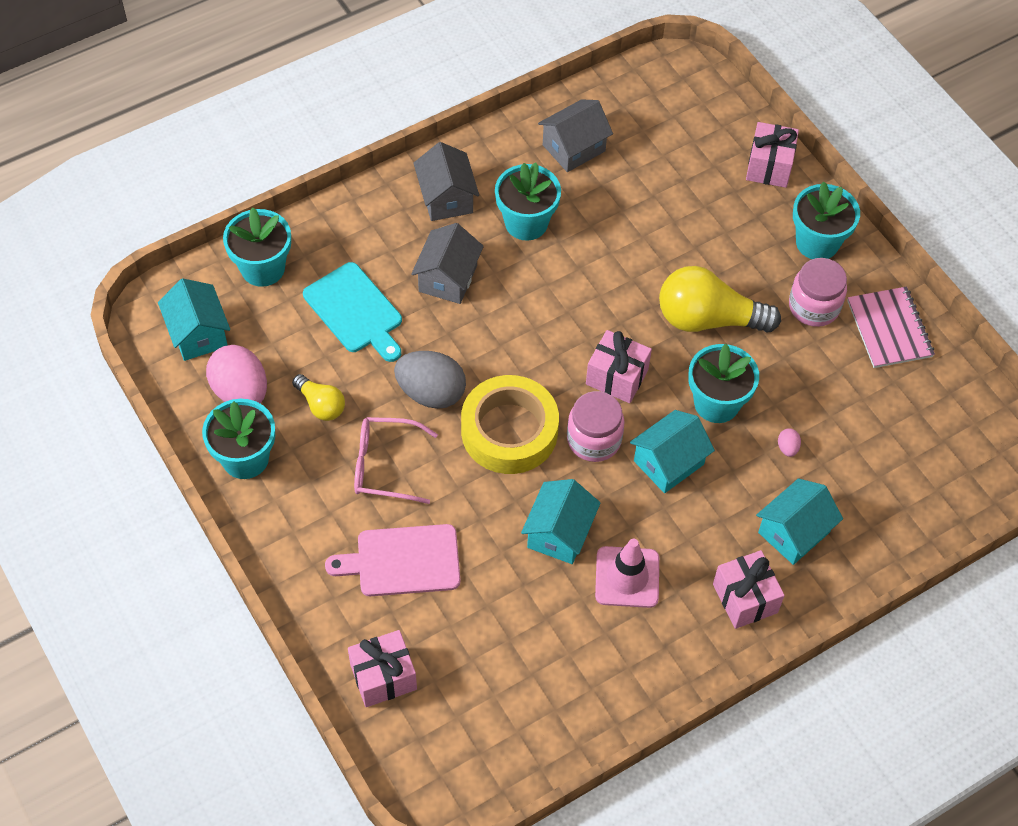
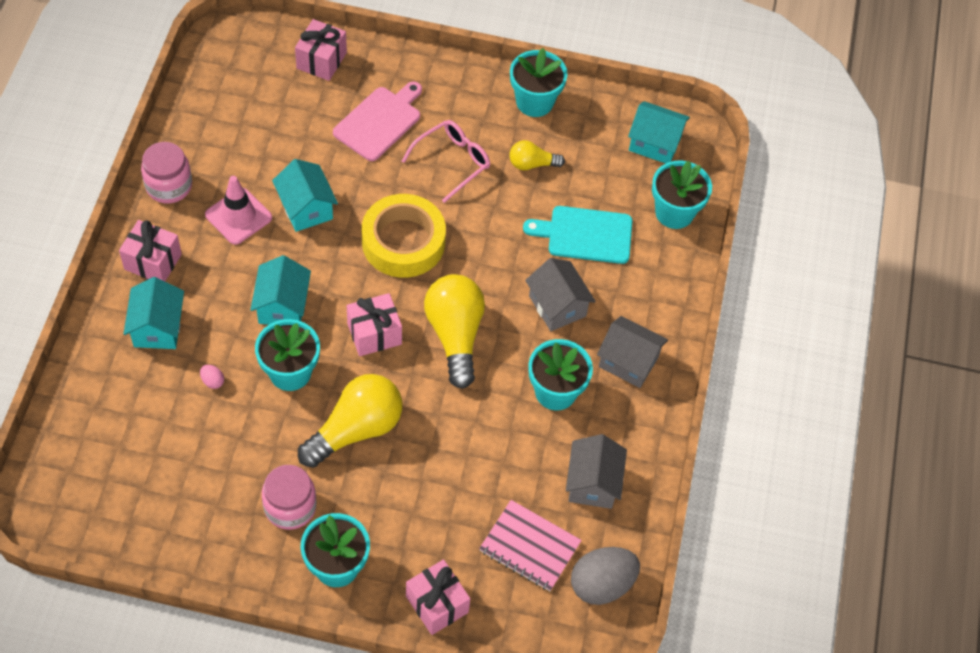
camera: 130 degrees right, 0 degrees up
(240, 391) = (586, 133): pink egg -> none
(431, 393) = (477, 225): grey egg -> grey egg (601, 584)
(554, 323) = (455, 335): none -> yellow light bulb
(594, 439) = (345, 280): pink jar -> pink jar (169, 186)
(889, 329) = (218, 538): pink notebook -> pink notebook (530, 546)

